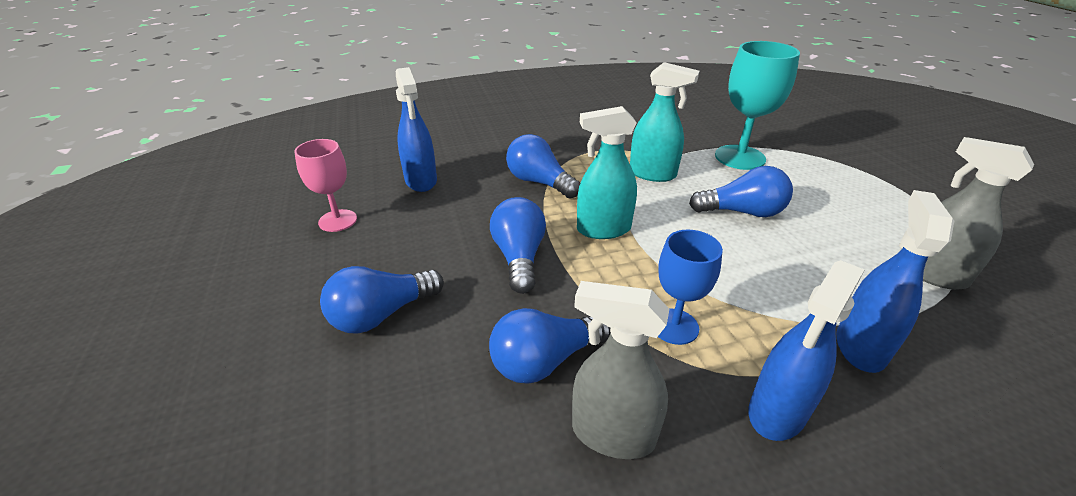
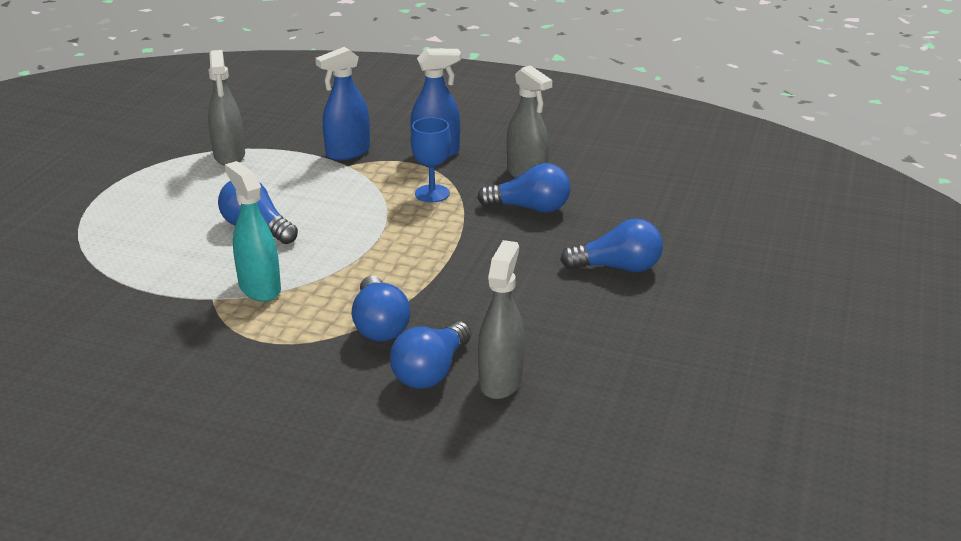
camera: 145 degrees left, 5 degrees down
(338, 221) = (619, 364): pink goblet -> none
(421, 181) = (501, 381): blue spray bottle -> grey spray bottle
(519, 257) = (482, 266): blue light bulb -> blue light bulb (431, 371)
(603, 229) = (387, 259): turquoise spray bottle -> none
(740, 157) = (145, 269): turquoise goblet -> none

